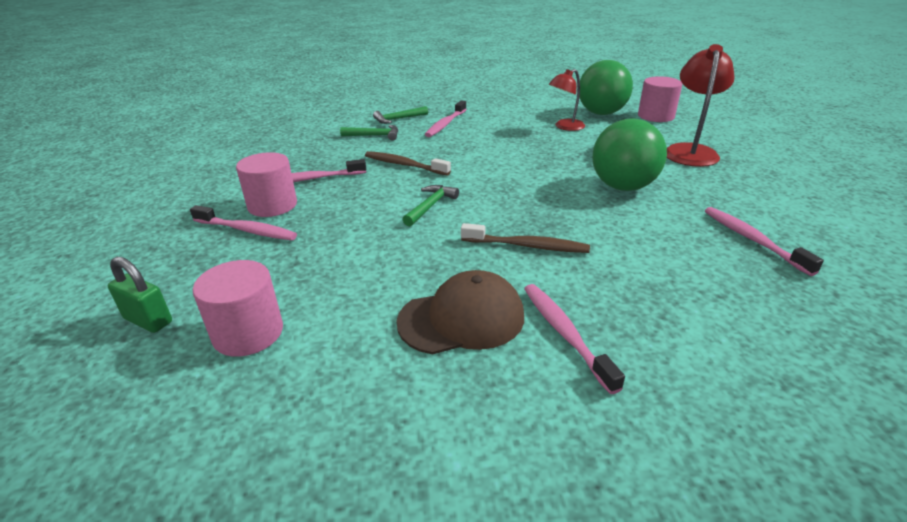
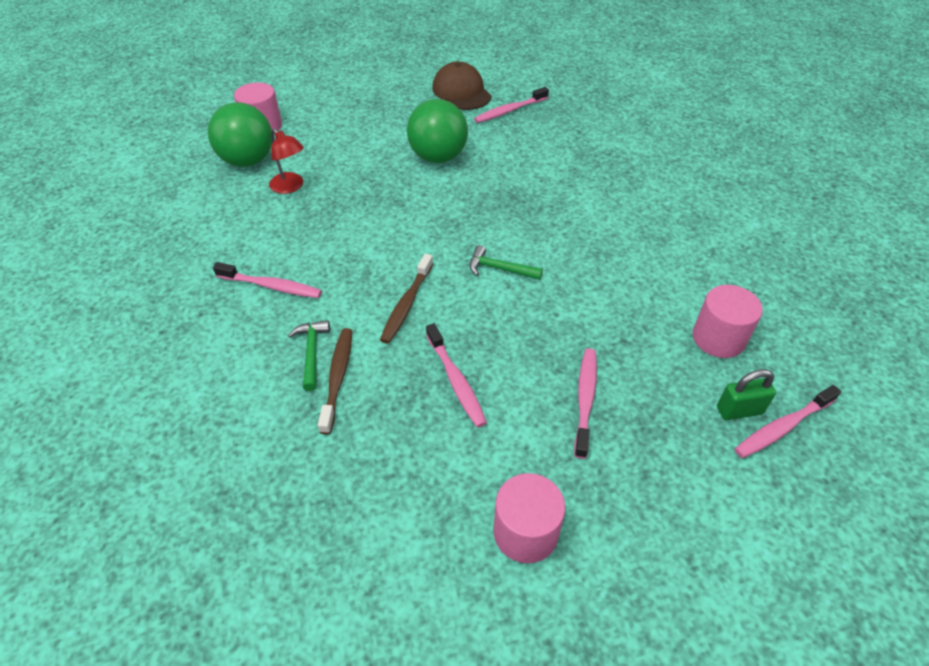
camera: 100 degrees left, 15 degrees up
(148, 320) = (739, 410): green padlock -> green padlock turned 60 degrees clockwise
(272, 205) = (528, 397): pink cylinder -> pink cylinder (525, 532)
(398, 119) = (245, 339): green hammer -> none
(462, 319) = (650, 232): brown cap -> brown cap (461, 92)
(527, 246) = (550, 207): brown toothbrush -> brown toothbrush (338, 378)
(565, 334) = (643, 189): pink toothbrush -> pink toothbrush (782, 427)
(690, 151) = (358, 117): red lamp -> none

